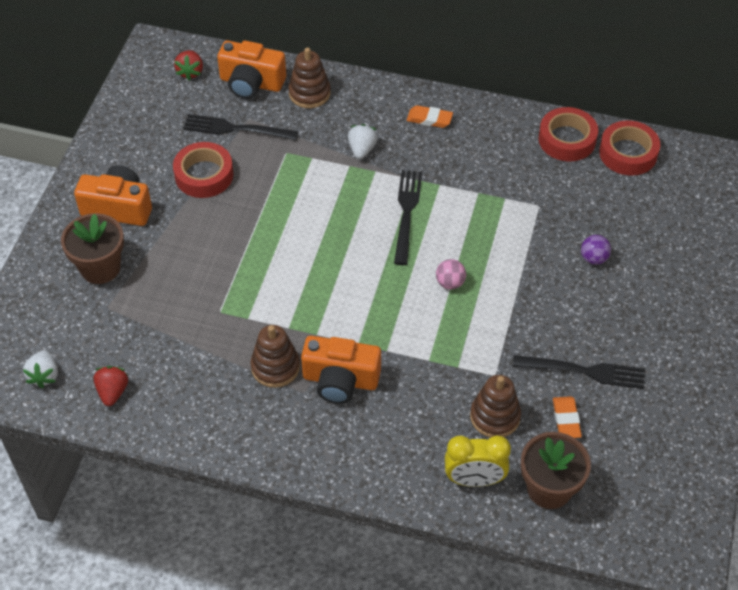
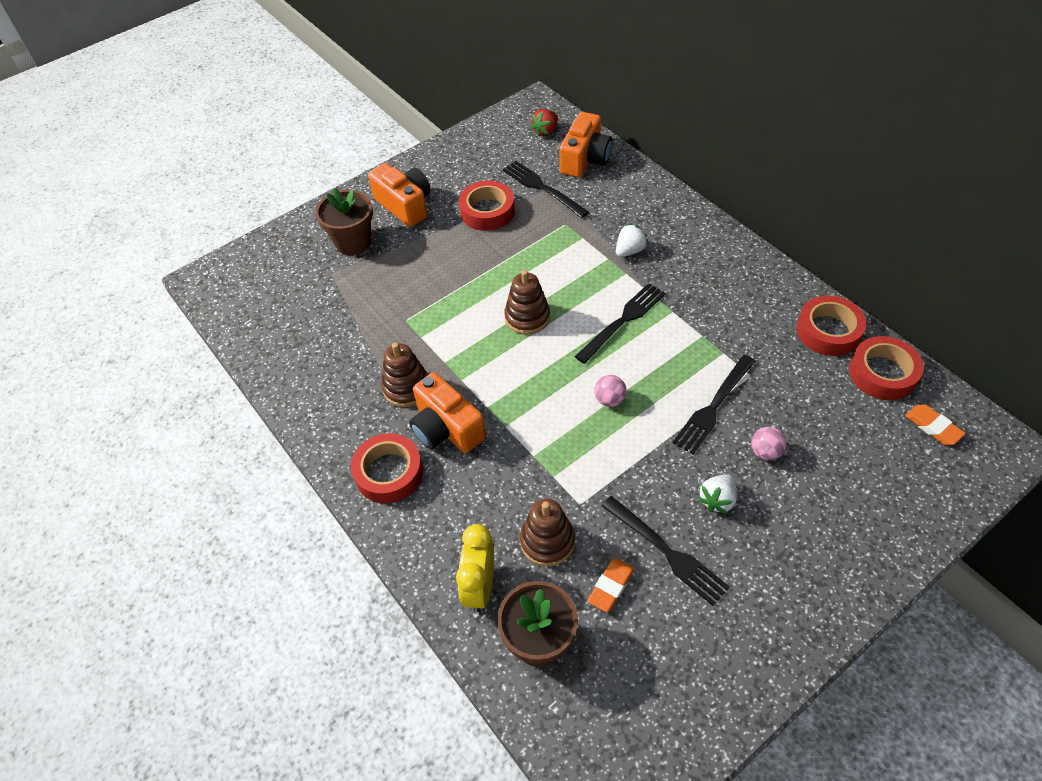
camera: 40 degrees right, 0 degrees up
(44, 375) = (245, 299): white strawberry -> white strawberry (717, 500)
(113, 392) = (277, 338): red strawberry -> none
(251, 83) = (585, 159): orange camera -> orange camera turned 120 degrees counterclockwise
(309, 93) = (625, 187): brown stacking toy -> brown stacking toy (527, 317)
(325, 442) = (389, 473): none -> red tape
(429, 119) = (710, 253): orange eraser -> orange eraser (933, 427)
(474, 479) = (480, 586): yellow clock -> yellow clock turned 60 degrees clockwise
(531, 245) = (713, 407): none -> black fork
(593, 258) = (765, 452): purple ball -> pink ball

